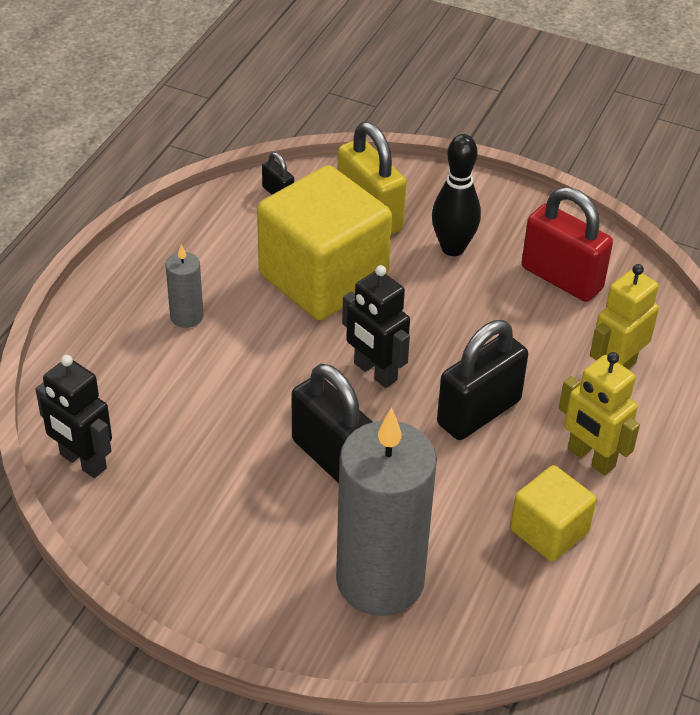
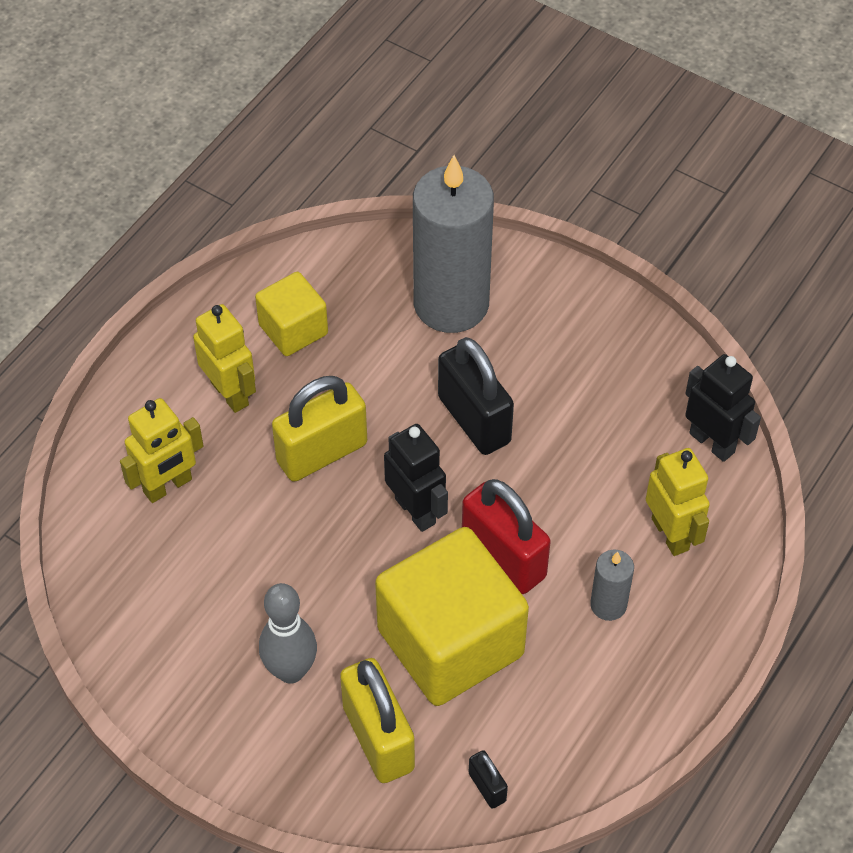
camera: 170 degrees left, 10 degrees up
(128, 376) = (670, 534): none -> yellow robot
(453, 248) = (291, 671): black bowling pin -> grey bowling pin
(479, 412) = (322, 453): black padlock -> yellow padlock
(561, 278) = (179, 611): red padlock -> red padlock (503, 557)

